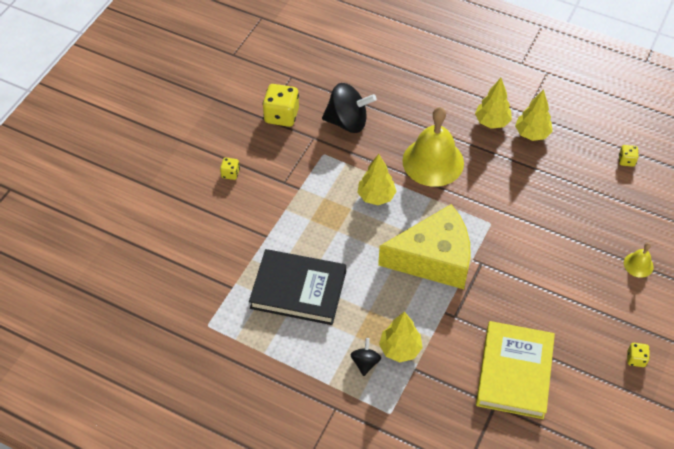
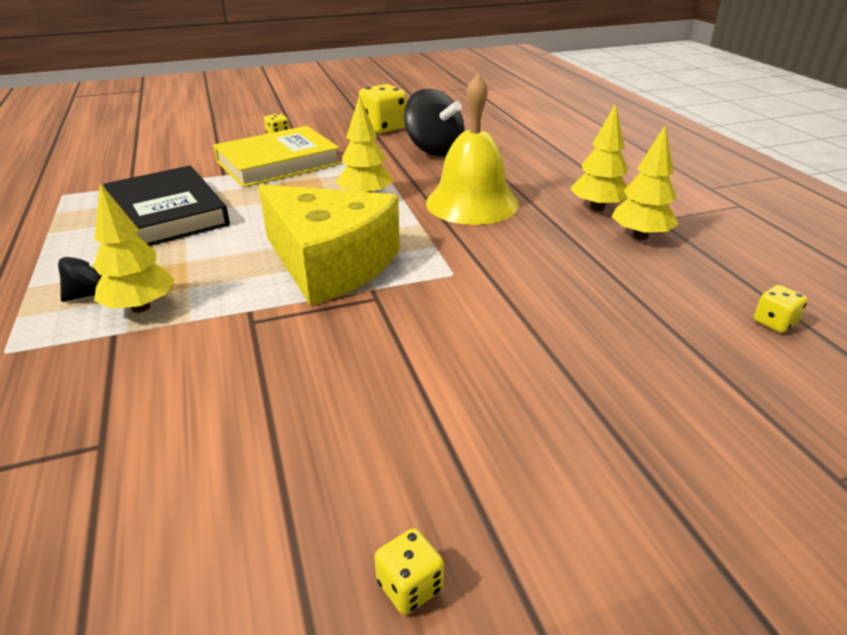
camera: 45 degrees right, 20 degrees down
(514, 372) = (197, 430): yellow book -> yellow book (278, 163)
(638, 264) = (627, 449): yellow bell -> none

